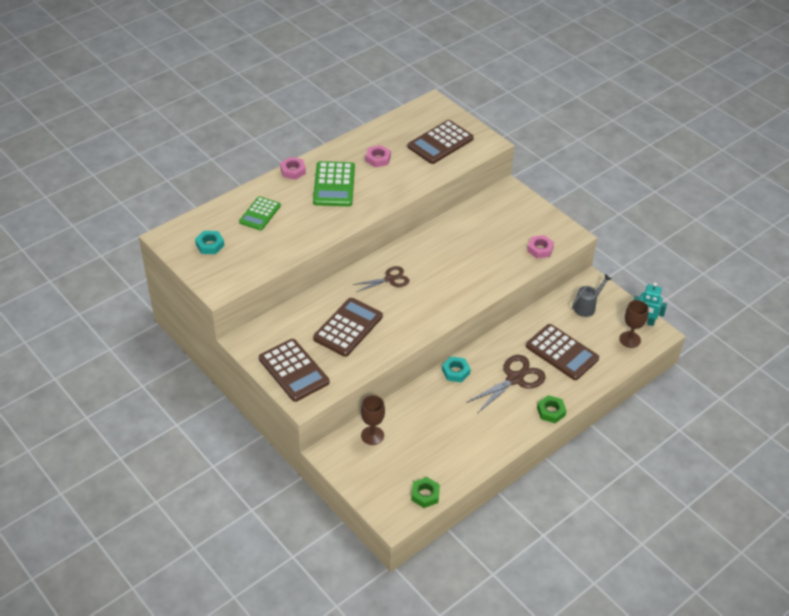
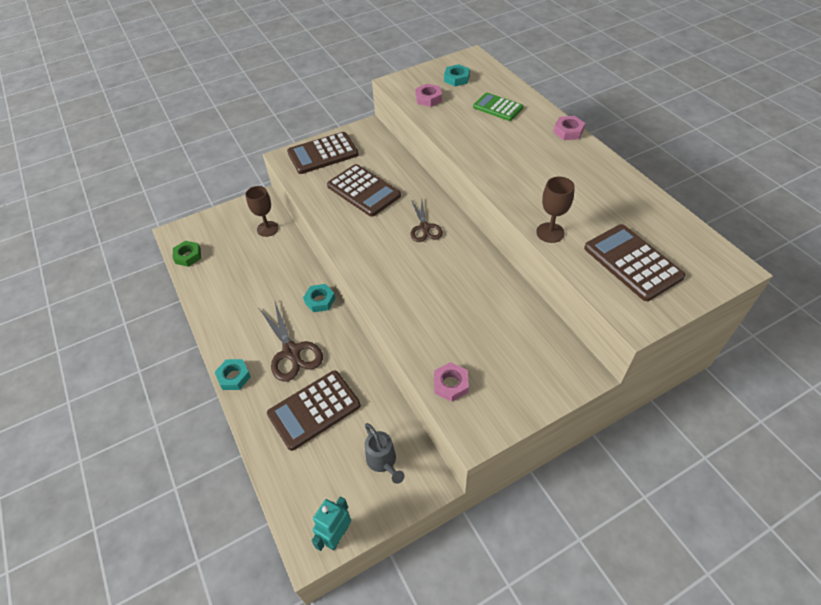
camera: 105 degrees right, 5 degrees up
(334, 185) = (542, 159): green calculator -> none
(378, 159) = (592, 198): pink nut -> pink nut (428, 98)
(551, 411) = (234, 377): green nut -> turquoise nut
(630, 339) = (310, 502): brown goblet -> brown goblet (550, 232)

